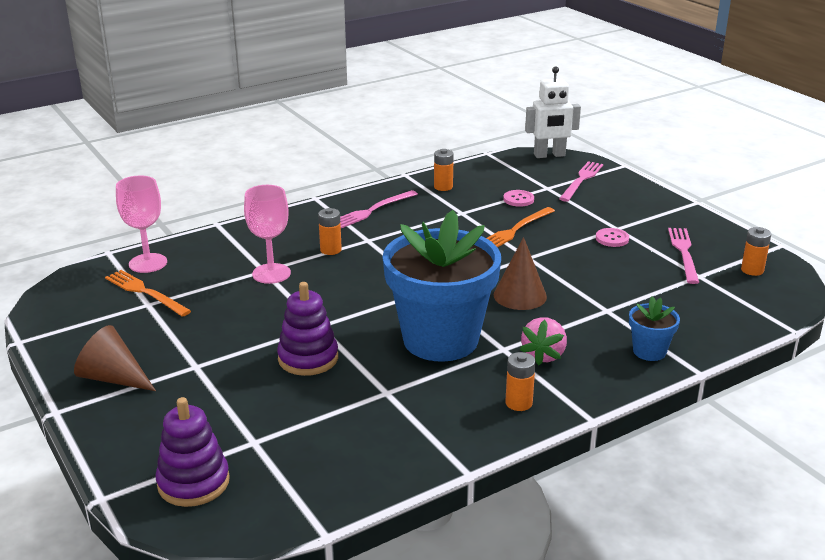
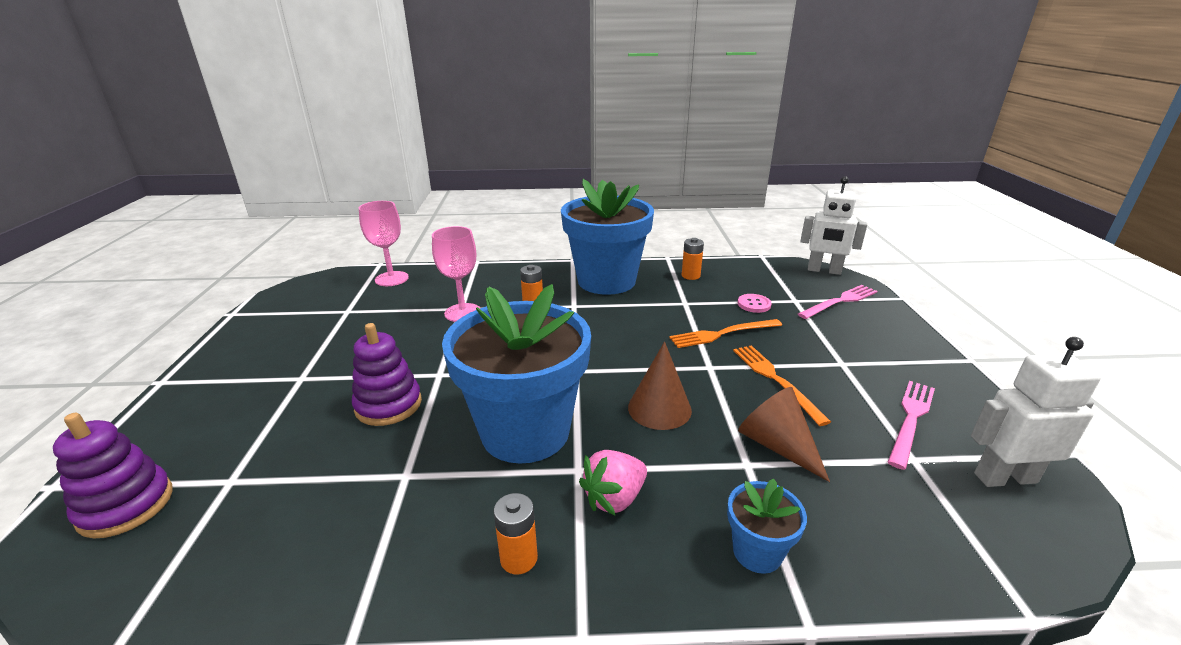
camera: 30 degrees right, 0 degrees up
(113, 378) = (236, 366): brown cone -> brown cone (777, 445)
(145, 292) = (358, 301): orange fork -> orange fork (775, 380)
(372, 210) = (606, 281): pink fork -> blue flower pot
(612, 239) = (826, 374): pink button -> none
(752, 270) = (1004, 477): orange battery -> white robot

